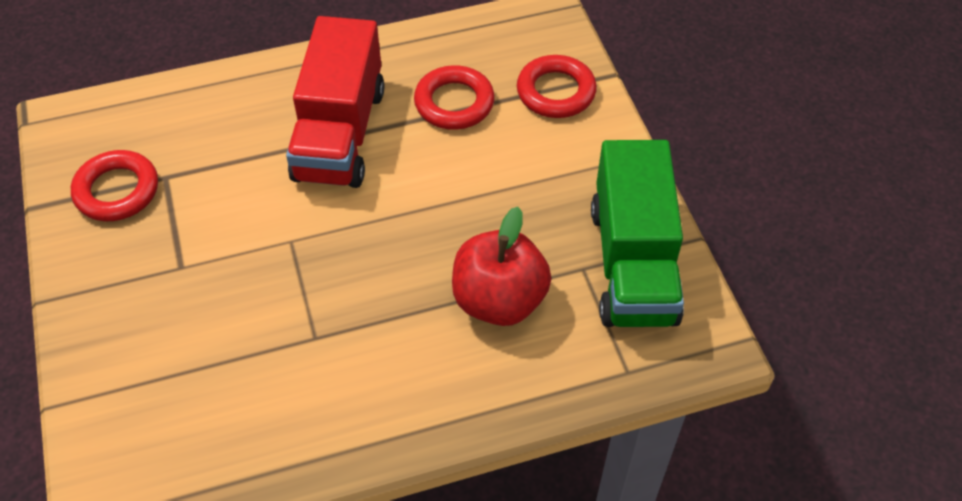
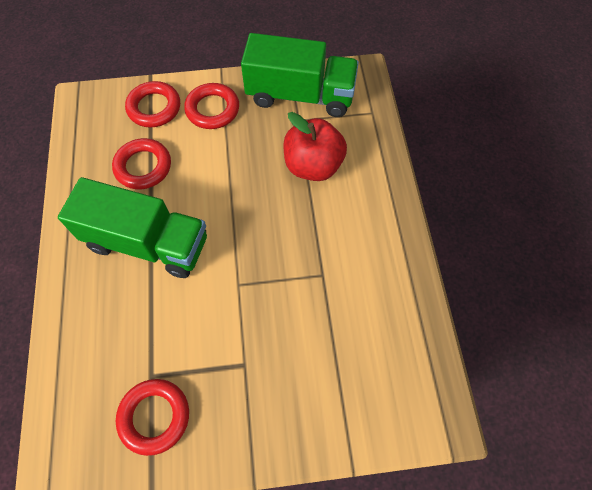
camera: 80 degrees left, 10 degrees up
(340, 133) = (147, 243): red truck -> green truck
(572, 157) = (212, 109): none -> red ring

